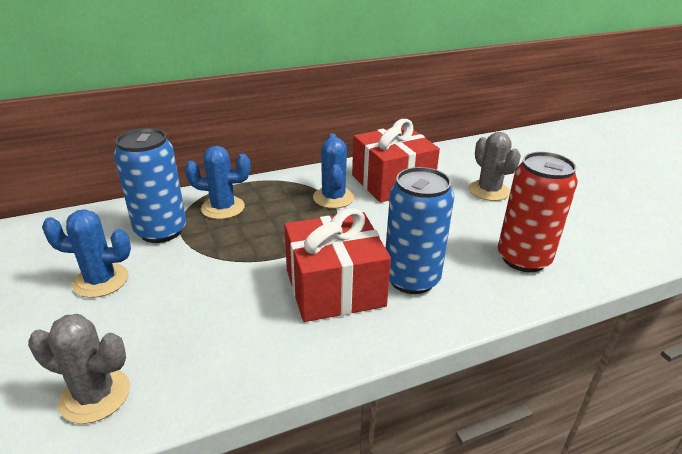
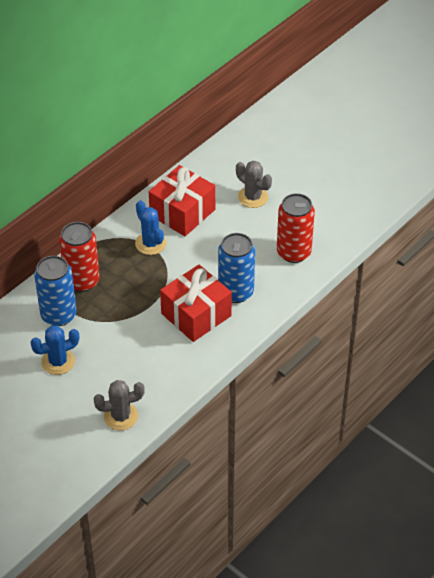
camera: 25 degrees left, 15 degrees up
(223, 208) = (82, 281): blue cactus -> red can

